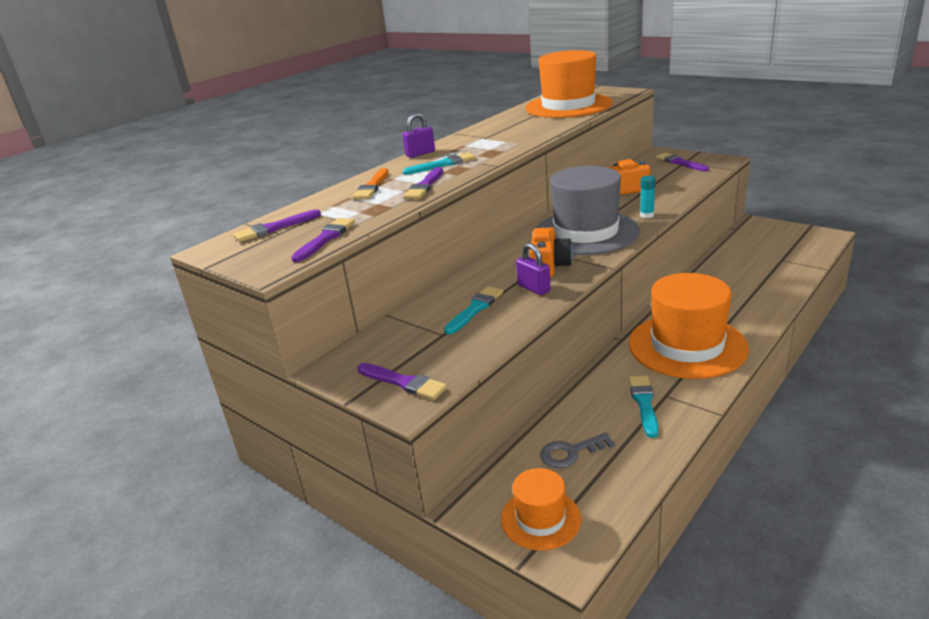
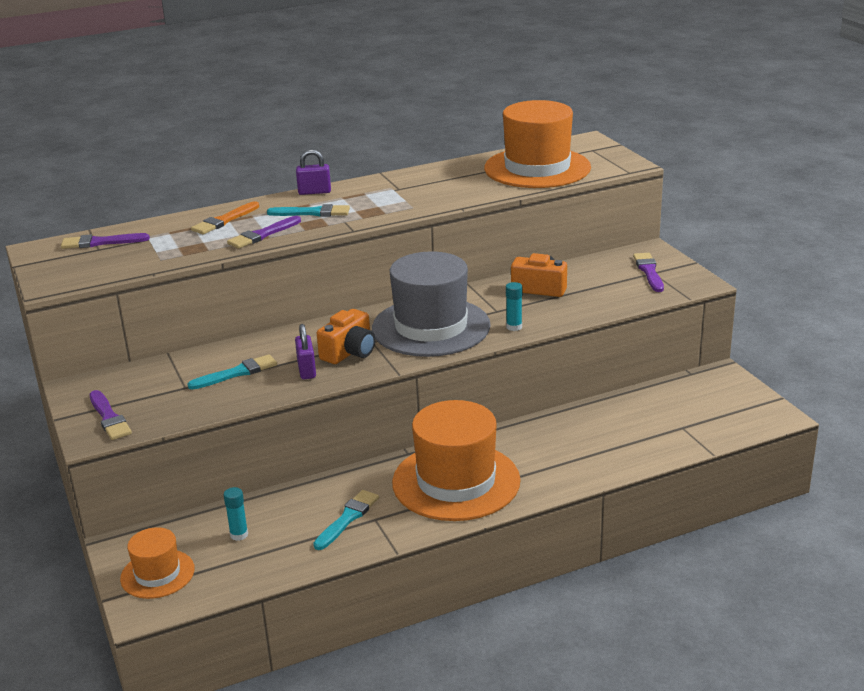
camera: 25 degrees right, 0 degrees up
(325, 239) = (120, 267): purple brush -> none
(571, 453) = (239, 535): grey key -> turquoise glue stick

